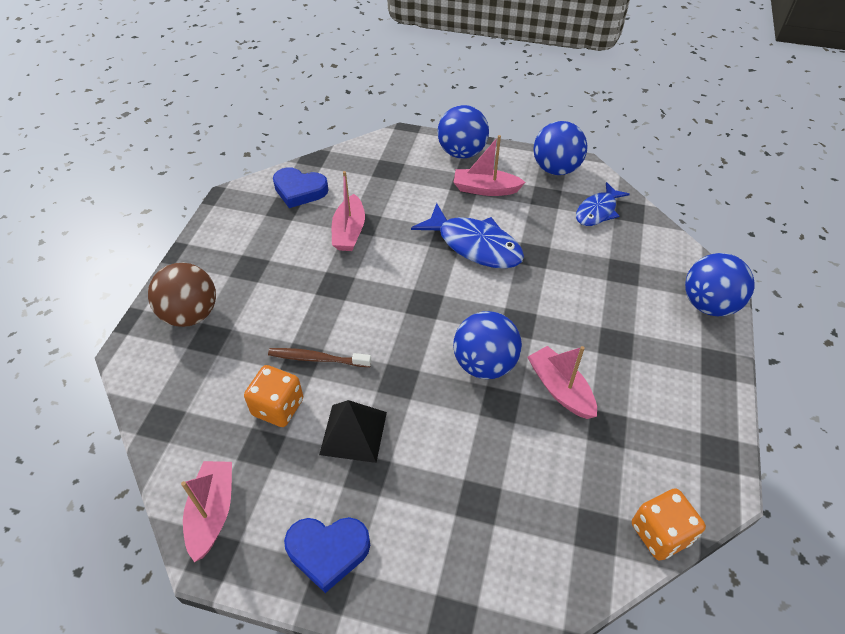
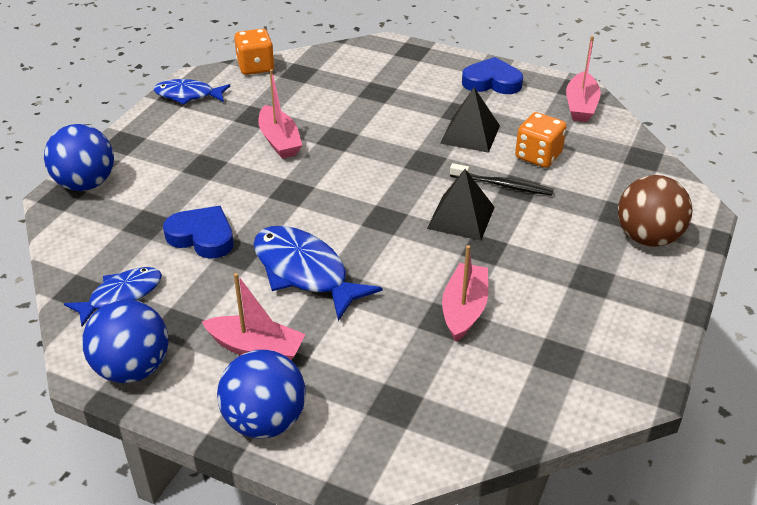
camera: 170 degrees left, 10 degrees down
(299, 190) = (537, 383): blue heart -> blue heart (202, 237)
(317, 359) = (503, 185): brown toothbrush -> black toothbrush
(357, 314) = (461, 217): none -> black pyramid
(484, 364) = (340, 164): blue ball -> none
(707, 454) = (188, 95): none -> blue fish

